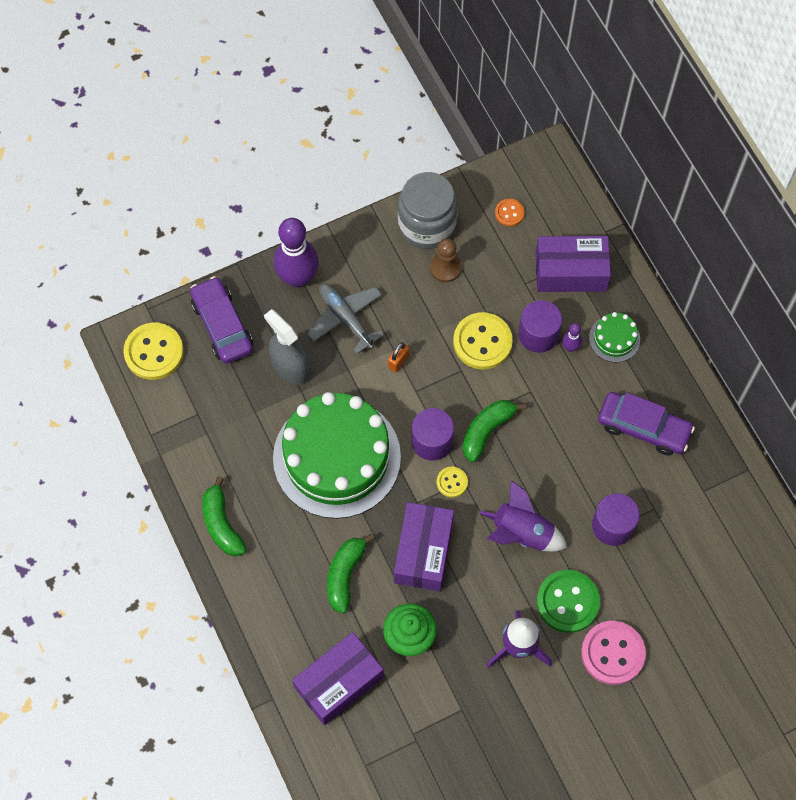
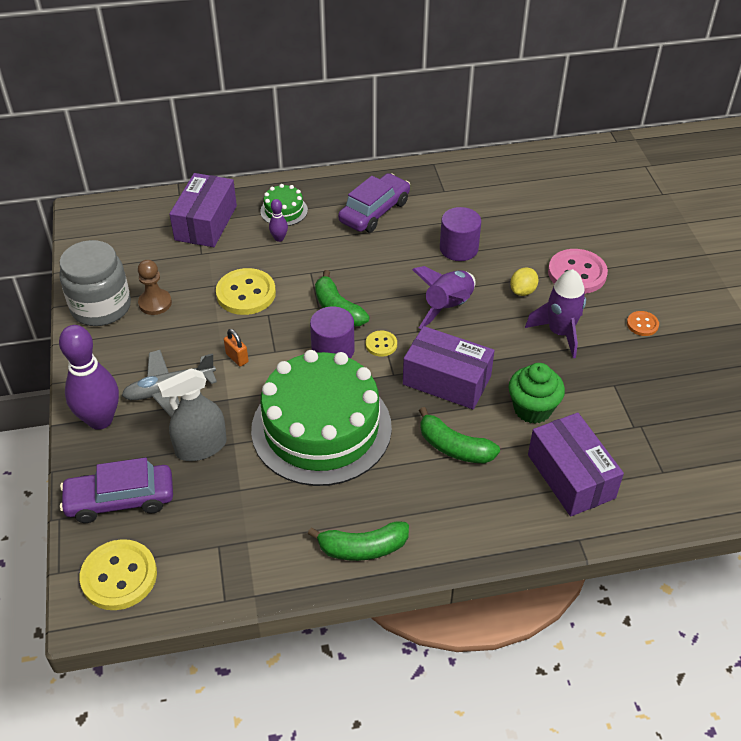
camera: 75 degrees left, 20 degrees down
(509, 213) = (124, 248): orange button -> orange button (642, 324)
(538, 334) = (256, 255): purple cylinder -> none
(567, 602) = (523, 291): green button -> yellow lemon

